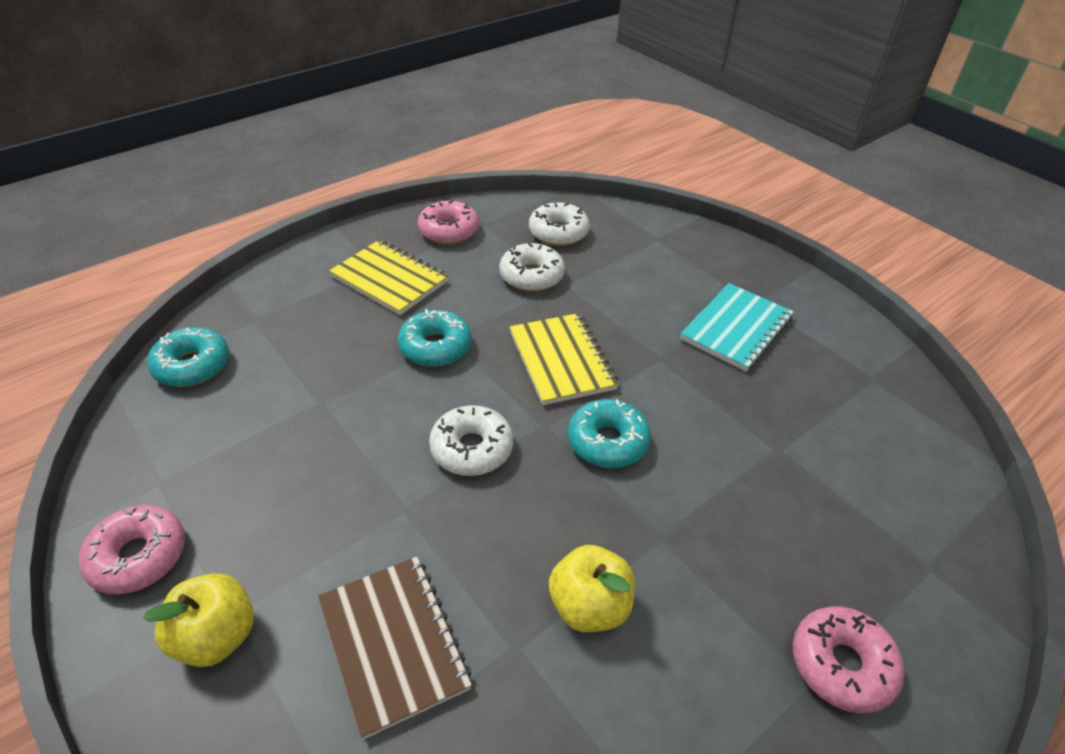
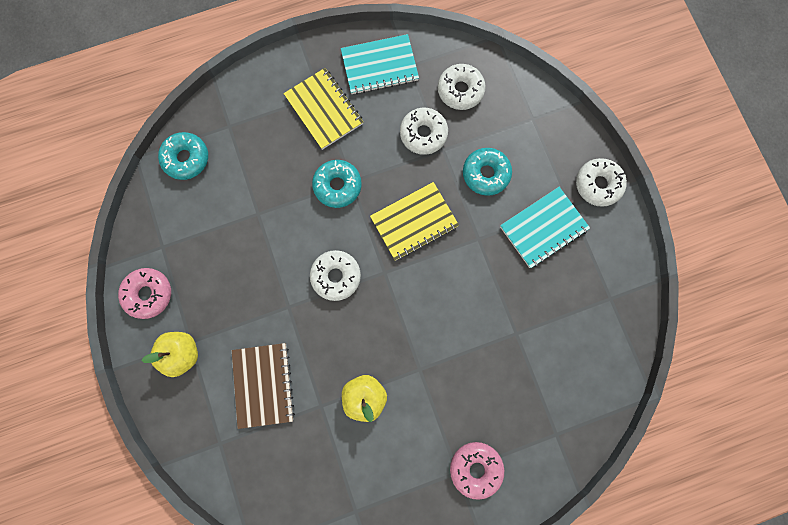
camera: 20 degrees right, 35 degrees up
(449, 231) = (379, 66): pink donut -> turquoise notebook
(561, 360) = (414, 222): yellow notebook -> yellow notebook turned 60 degrees clockwise
(607, 442) = (416, 296): turquoise donut -> turquoise donut (485, 174)
(772, 277) = (598, 184): none -> white donut

